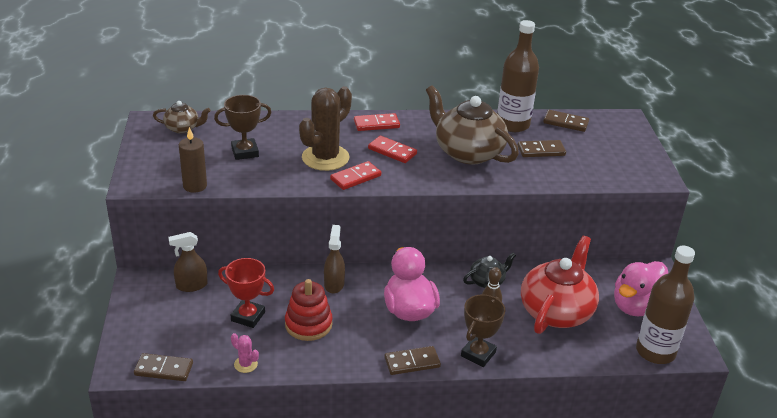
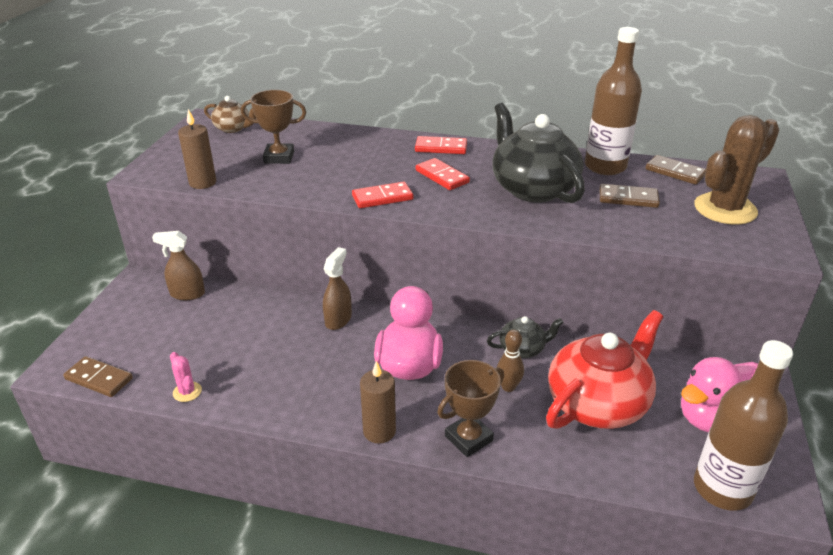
camera: 20 degrees right, 0 degrees up
(248, 316) = (223, 338): red trophy -> none
(308, 324) = (283, 359): red stacking toy -> none
(325, 158) = (361, 173): brown cactus -> brown cactus (725, 209)
(412, 362) = (379, 431): brown domino -> brown candle
(467, 152) = (532, 189): brown teapot -> black teapot

